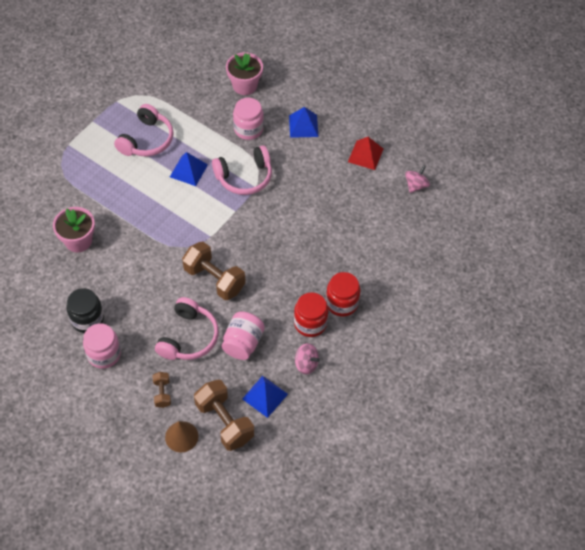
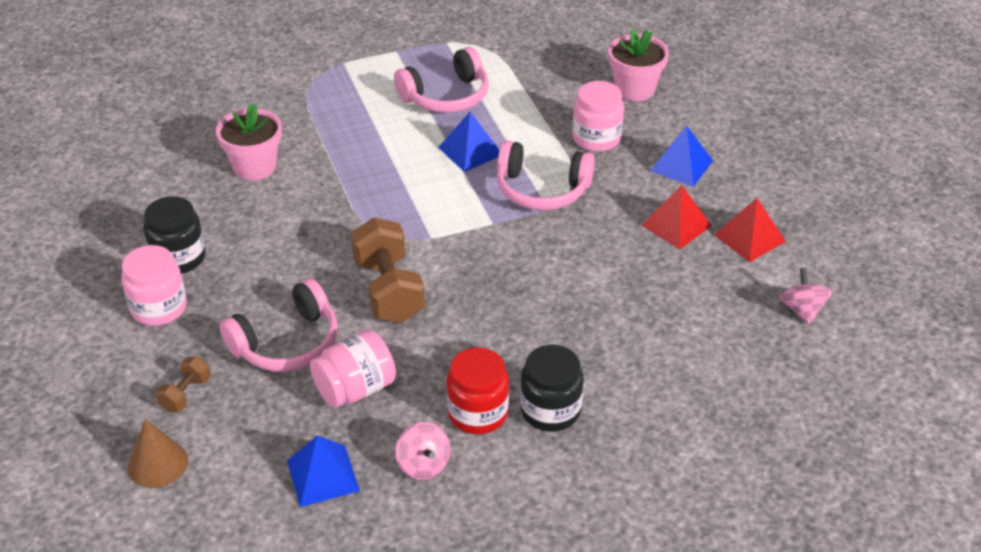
camera: 35 degrees right, 15 degrees down
(224, 422) = (234, 478): brown dumbbell -> none
(326, 165) = (676, 225): none -> red pyramid
(342, 303) = (550, 410): red jar -> black jar
(416, 185) = (802, 310): pink spinning top -> pink spinning top turned 75 degrees counterclockwise

